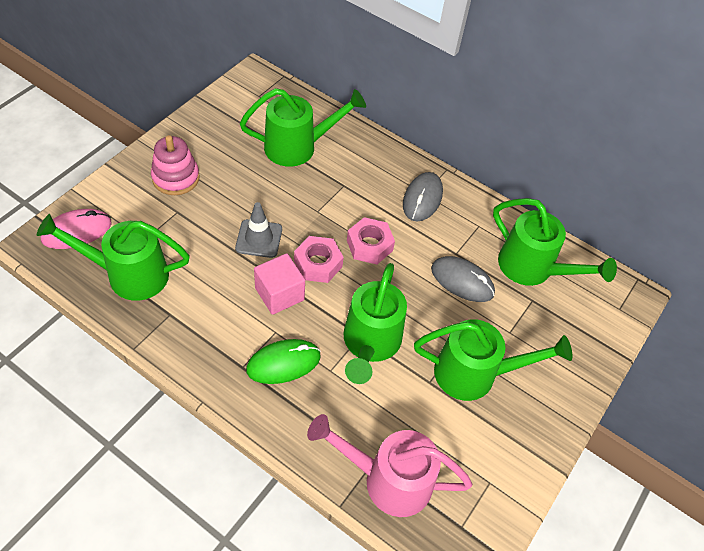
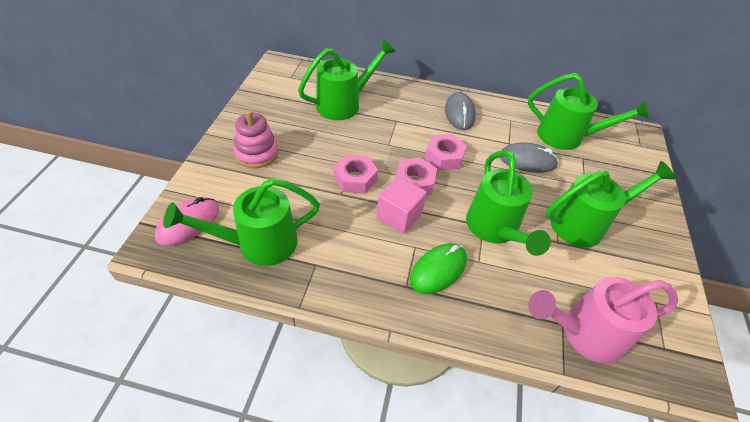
camera: 20 degrees left, 5 degrees down
(259, 239) = (355, 178): grey traffic cone -> pink nut

